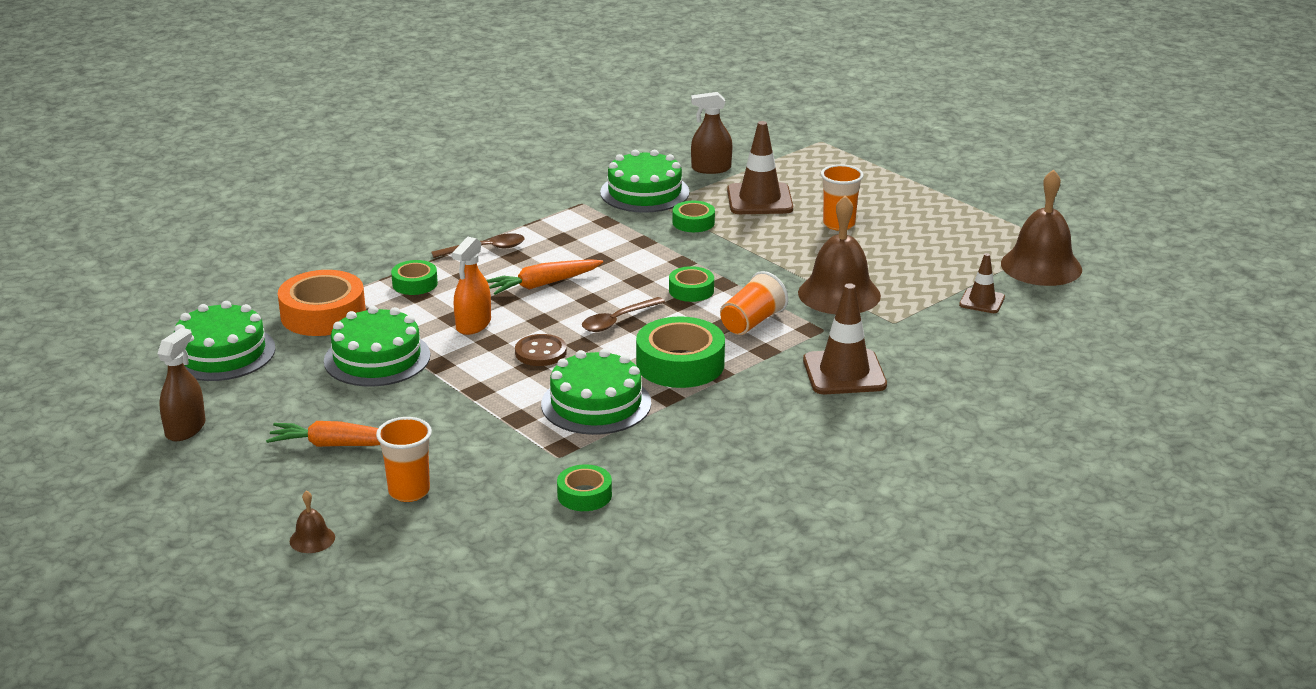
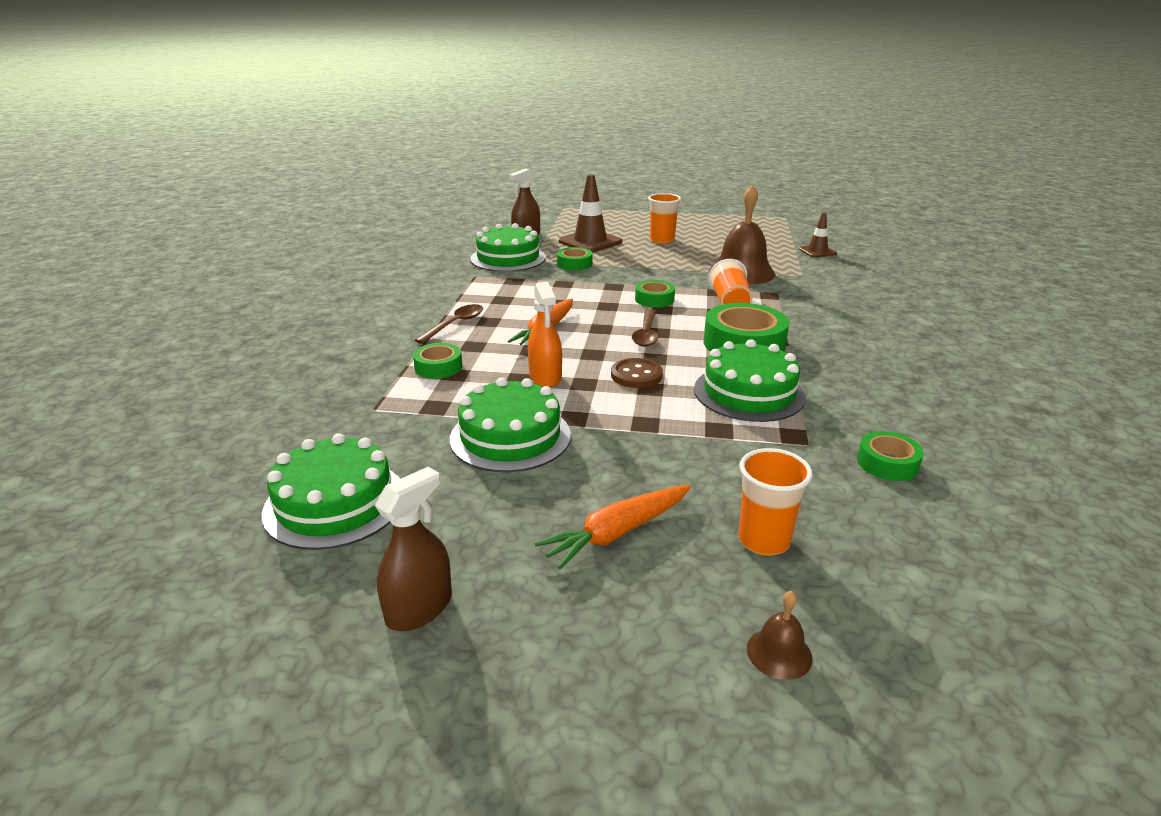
camera: 40 degrees left, 0 degrees up
(185, 429) = (419, 608): brown spray bottle -> brown spray bottle turned 60 degrees clockwise
(323, 314) = (392, 422): orange tape -> none
(844, 373) = (842, 310): brown traffic cone -> none
(1041, 266) = (804, 228): brown bell -> none

